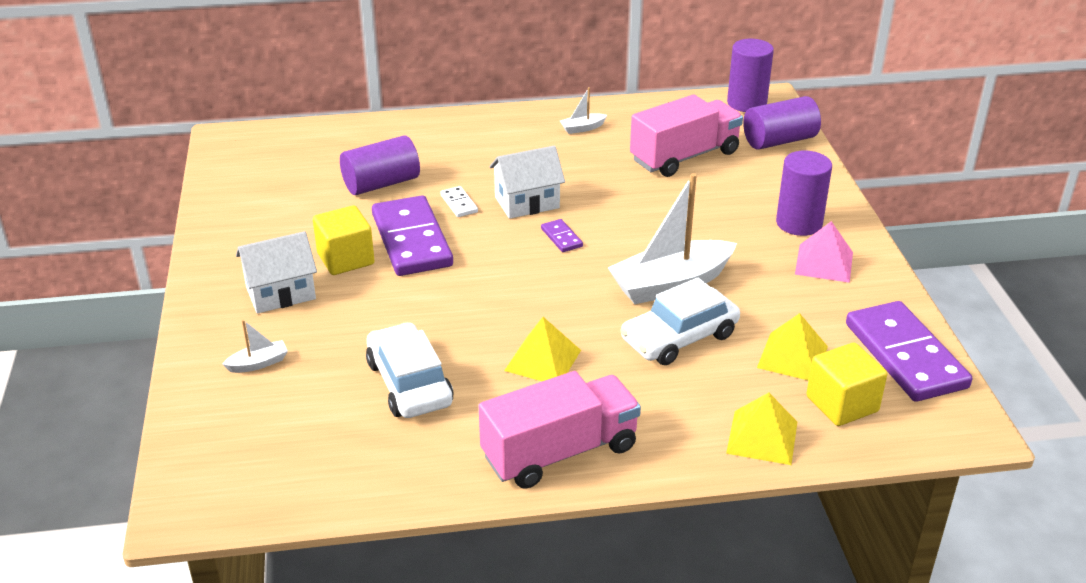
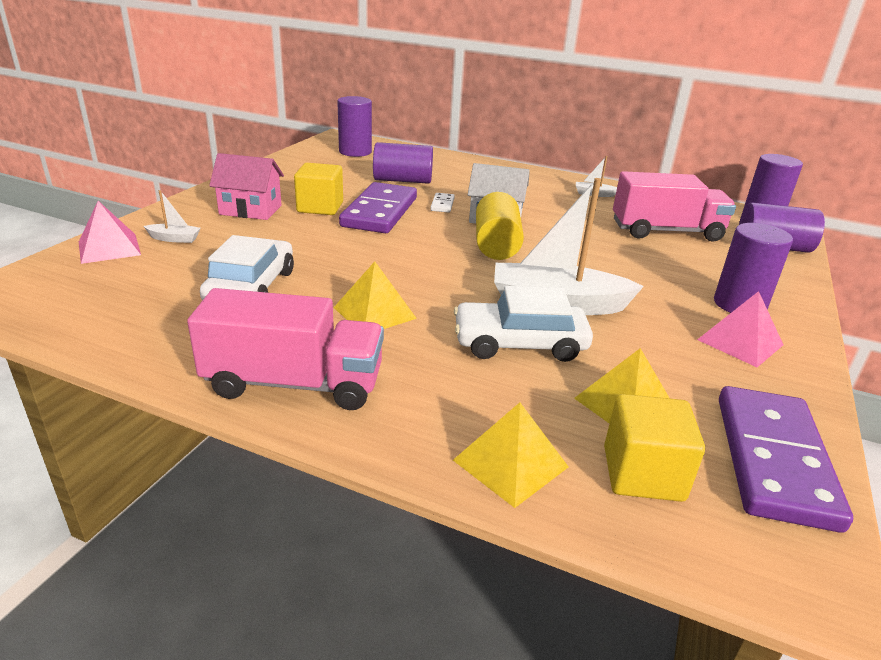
camera: 30 degrees right, 5 degrees down
(211, 403) = (109, 248): none -> pink pyramid
(276, 157) = (355, 152): none -> purple cylinder
(280, 293) = (250, 210): white house -> pink house
(561, 238) = (496, 245): purple domino -> yellow cylinder

